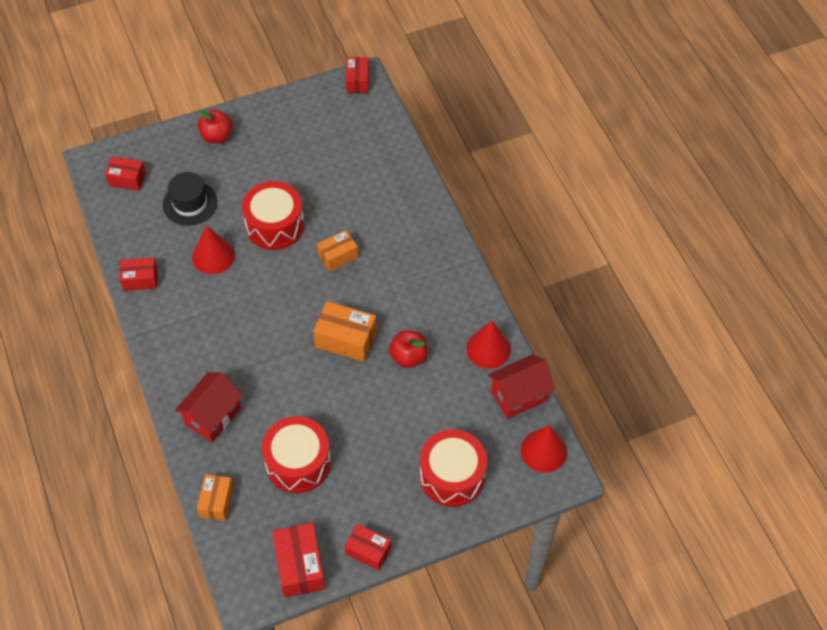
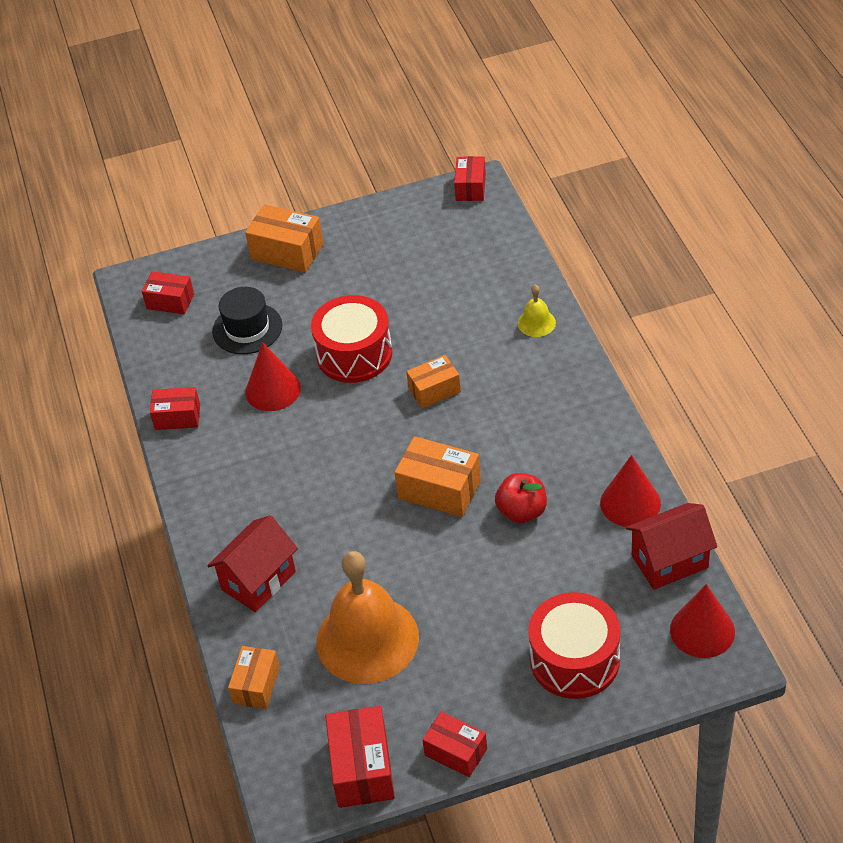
camera: 10 degrees right, 10 degrees down
(217, 136) = (287, 252): red apple -> orange box
(298, 462) = (367, 639): red drum -> orange bell
(413, 199) = (536, 323): none -> yellow bell

